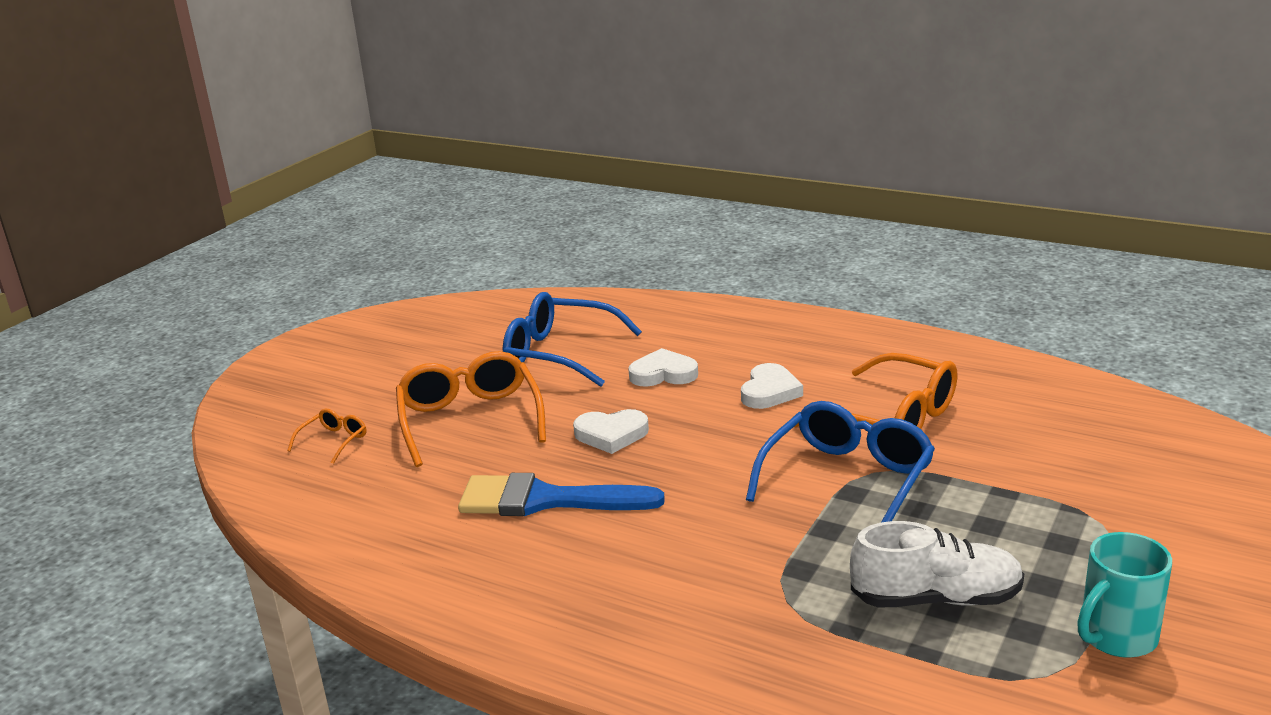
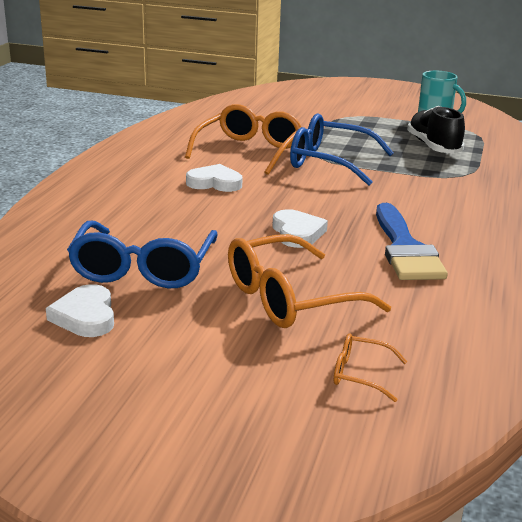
camera: 105 degrees left, 0 degrees up
(663, 374) = (186, 220): white heart -> white heart (85, 316)
(936, 599) = (433, 147): white shoe -> black shoe

